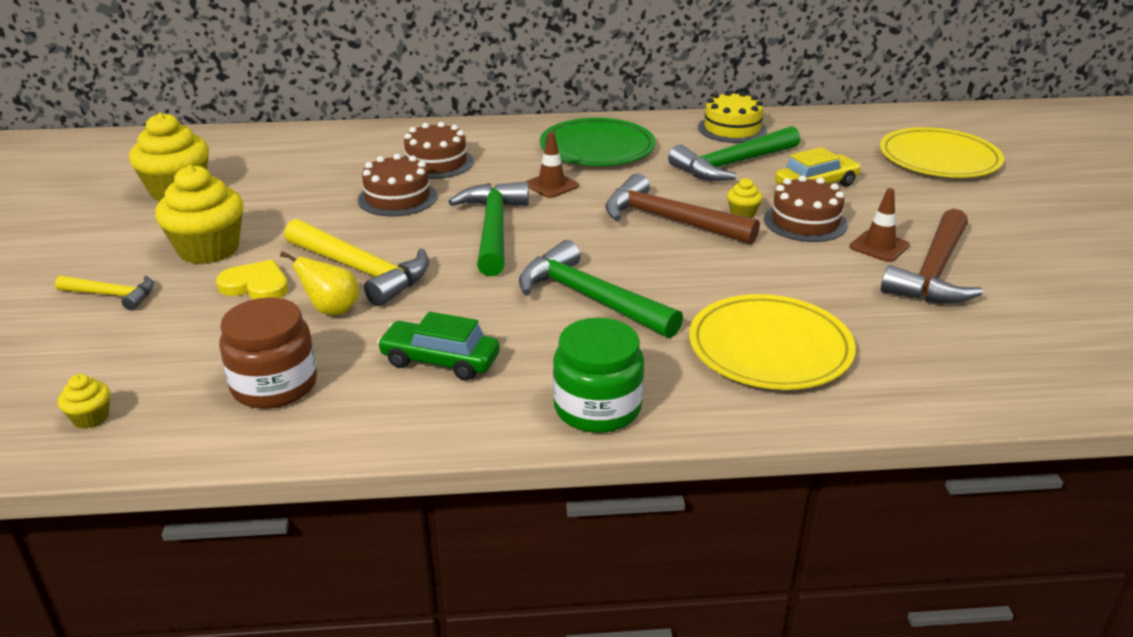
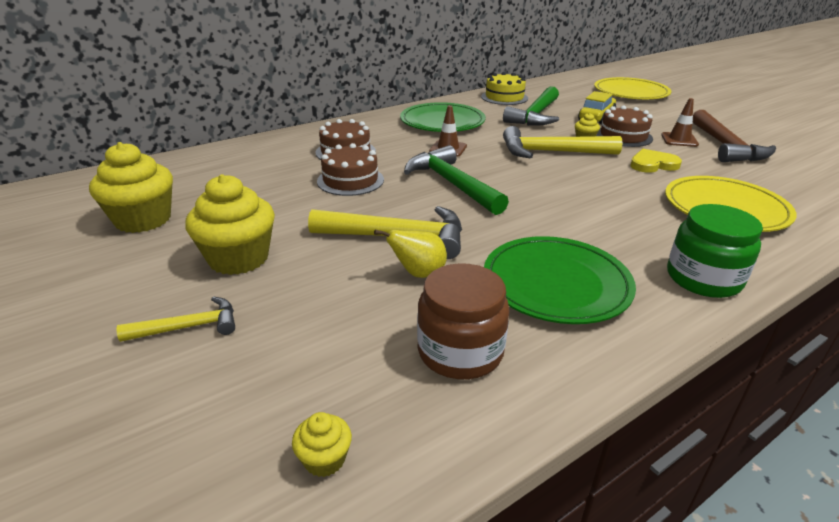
camera: 30 degrees left, 0 degrees up
(256, 285) = (324, 274): yellow heart -> yellow heart (653, 164)
(440, 361) = (556, 283): green car -> green plate
(589, 298) = (582, 210): green hammer -> none
(669, 220) = (551, 152): brown hammer -> yellow hammer

